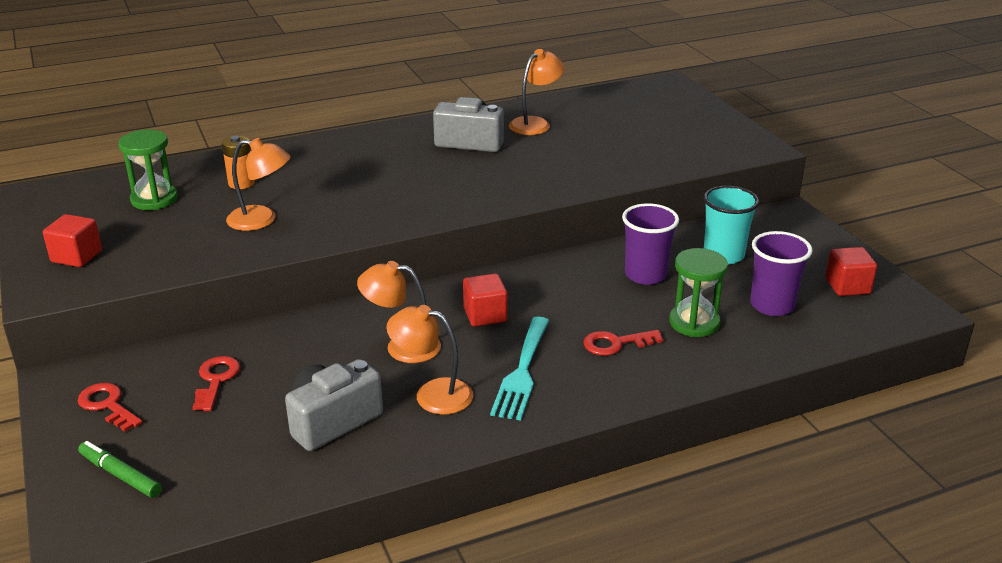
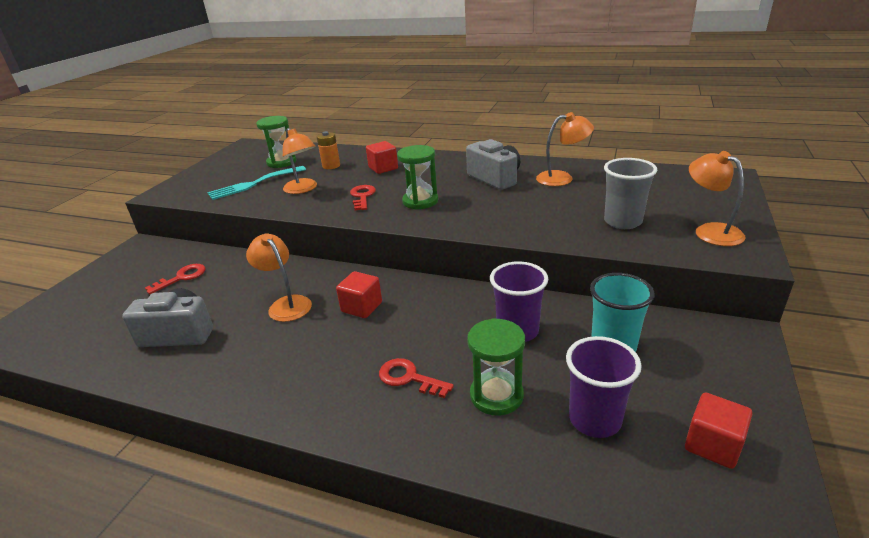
camera: 45 degrees right, 0 degrees up
(76, 256) = (203, 180): red cube -> red cube (383, 168)
(107, 405) = (128, 268): red key -> red key (362, 196)
(120, 475) = (67, 309): green marker -> none
(432, 189) = (420, 201): none -> green hourglass
(432, 394) = (247, 347): orange lamp -> orange lamp (710, 231)
(522, 372) = (316, 363): turquoise fork -> turquoise fork (254, 184)
(645, 149) = (622, 222): none -> grey cup

